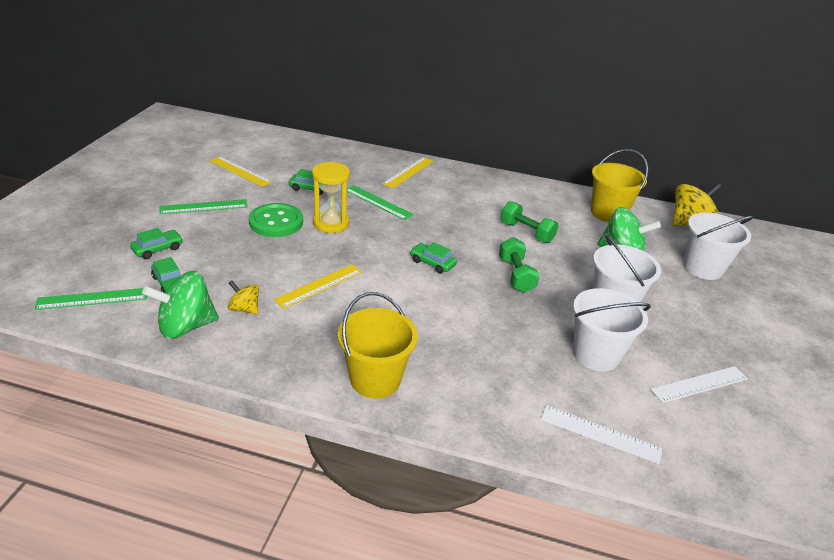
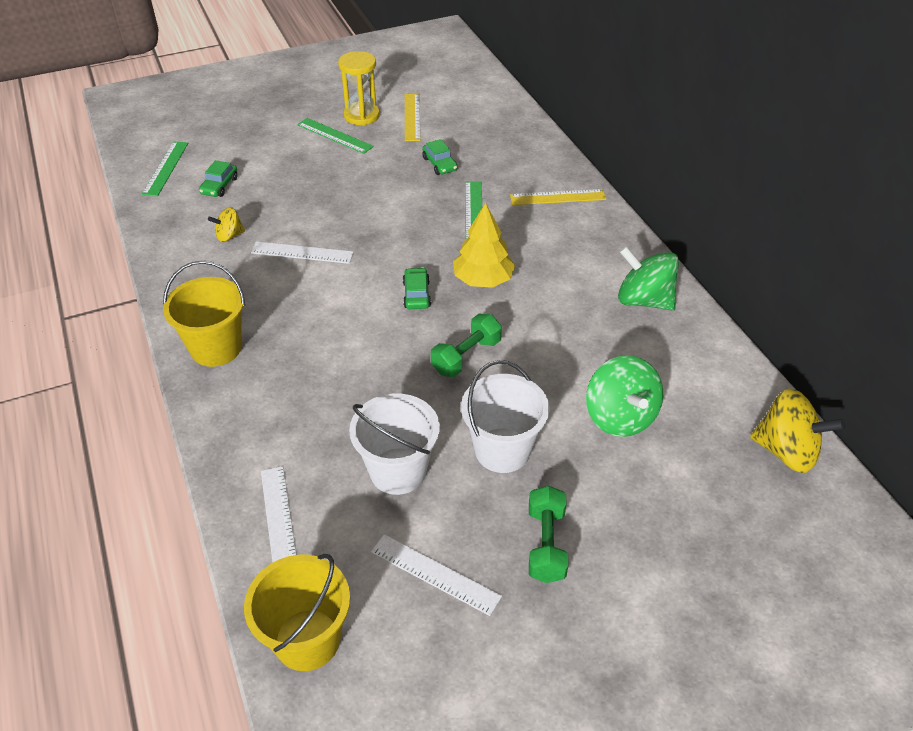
camera: 55 degrees right, 10 degrees up
(92, 299) = (165, 168): green ruler -> green ruler turned 60 degrees clockwise
(158, 249) = (253, 154): green car -> none
(186, 326) = (180, 223): green spinning top -> green spinning top (644, 300)
(244, 309) = (229, 236): yellow spinning top -> yellow spinning top turned 105 degrees counterclockwise
(276, 222) = (362, 179): green button -> none
(319, 286) = (302, 253): yellow ruler -> white ruler
(331, 223) = (400, 206): yellow hourglass -> yellow hourglass (361, 115)
(450, 233) = (483, 280): none -> yellow tree
(526, 232) = (558, 327): green dumbbell -> green dumbbell (546, 544)
(608, 213) = (697, 370): yellow bucket -> yellow bucket (307, 639)
(702, 268) = (686, 501): white bucket -> none

